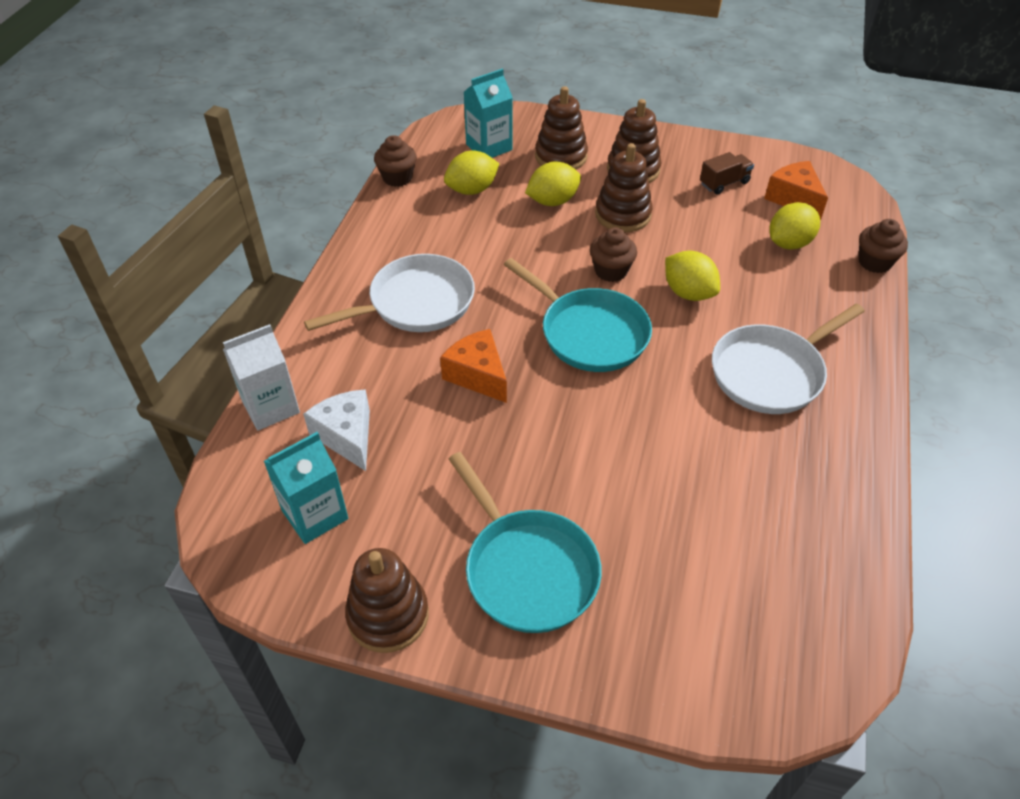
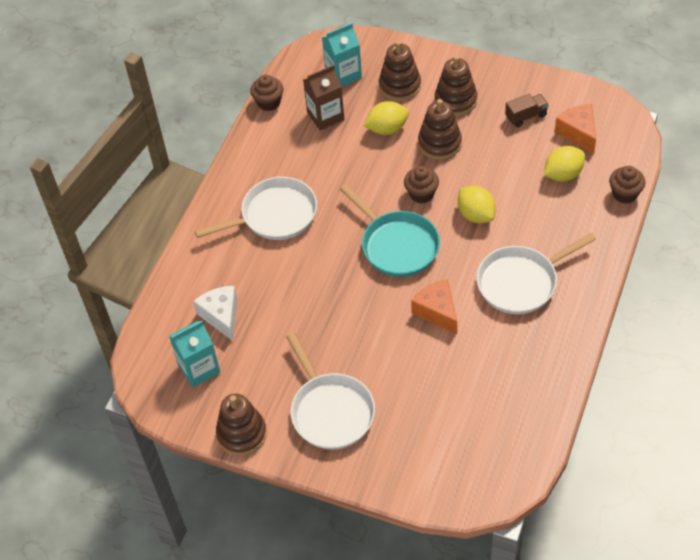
camera: 10 degrees right, 5 degrees up
(270, 407) = (171, 292): white carton -> none
(472, 190) = (325, 116): yellow lemon -> brown carton
(478, 375) = (313, 275): orange cheese -> orange cheese (437, 311)
(527, 569) = (330, 411): turquoise pan -> white pan

